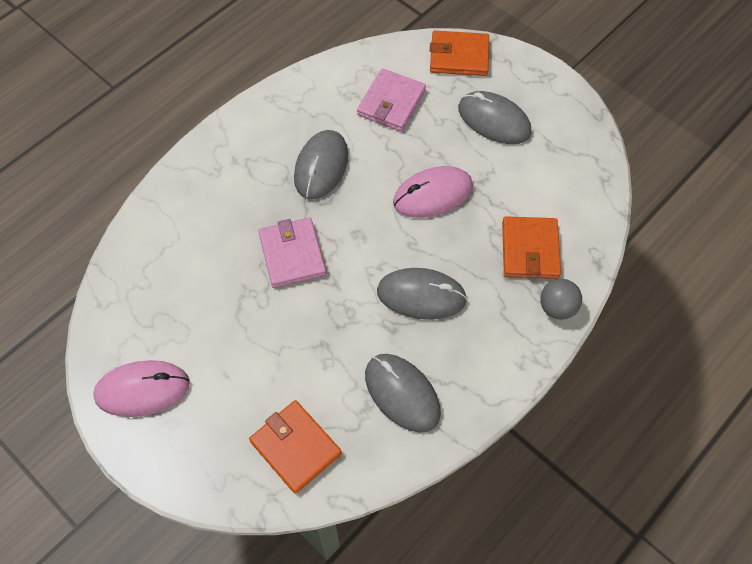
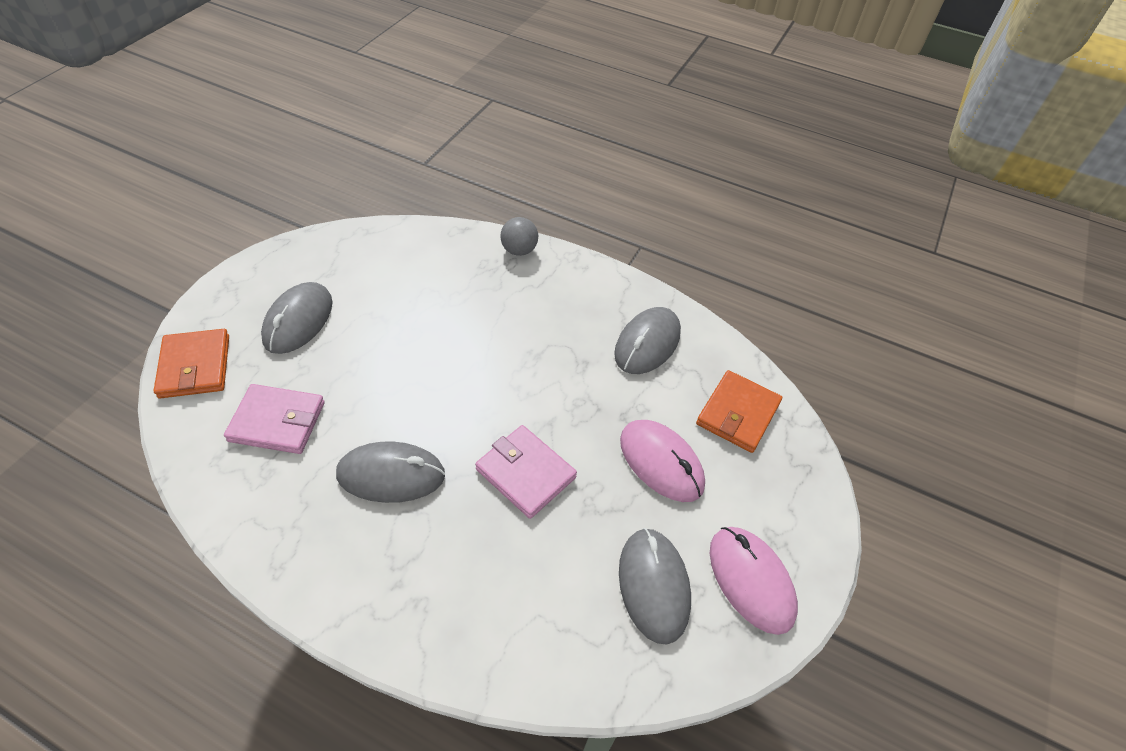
camera: 110 degrees left, 10 degrees down
(292, 254) = (525, 473): pink wallet -> pink wallet turned 75 degrees clockwise
(421, 295) = (539, 347): grey mouse -> grey mouse (653, 585)
(432, 194) = (411, 358): pink mouse -> pink mouse (661, 462)
(530, 250) = (462, 274): orange wallet -> none

